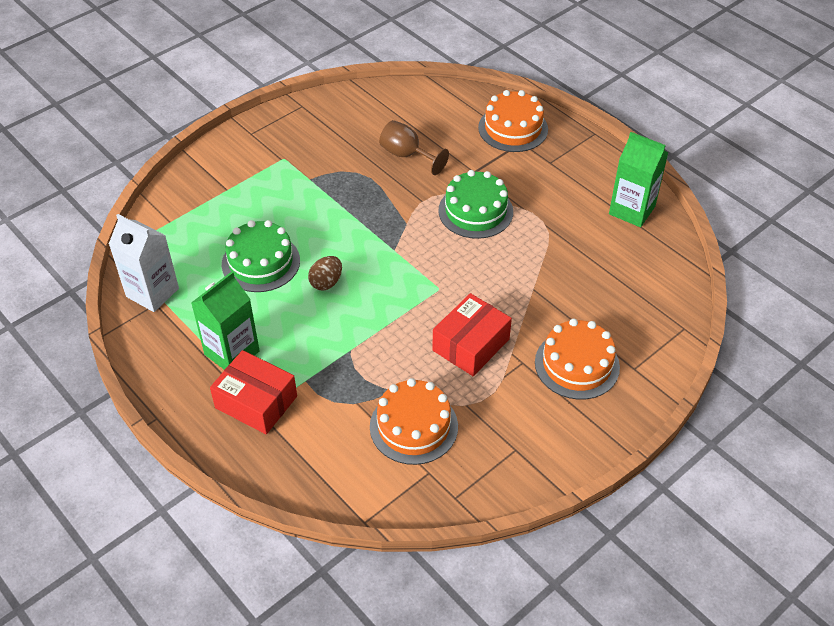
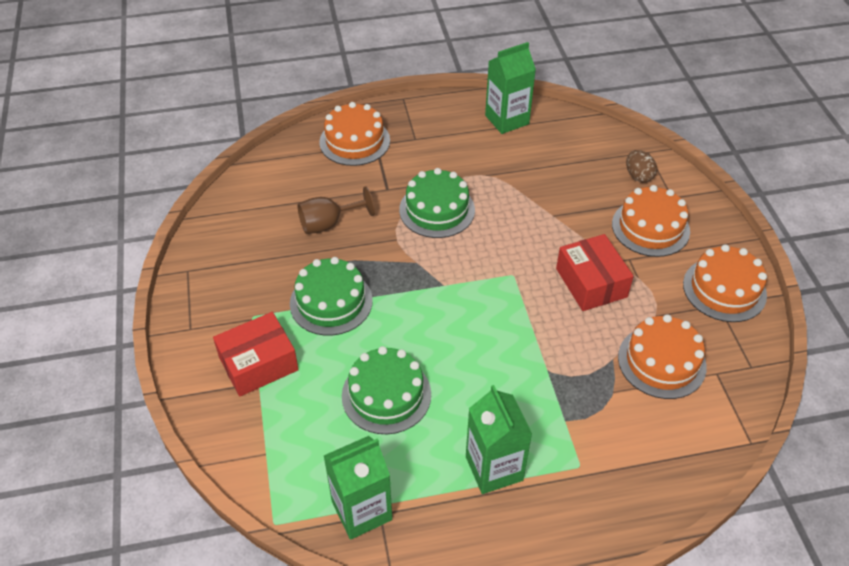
camera: 60 degrees left, 0 degrees up
(152, 292) = (361, 510): white carton -> green carton
(256, 402) = (570, 472): red box -> red box (258, 364)
(326, 282) = (450, 353): brown egg -> brown egg (638, 176)
(328, 193) = (331, 302): none -> green cake
(539, 448) = (724, 289): none -> orange cake

